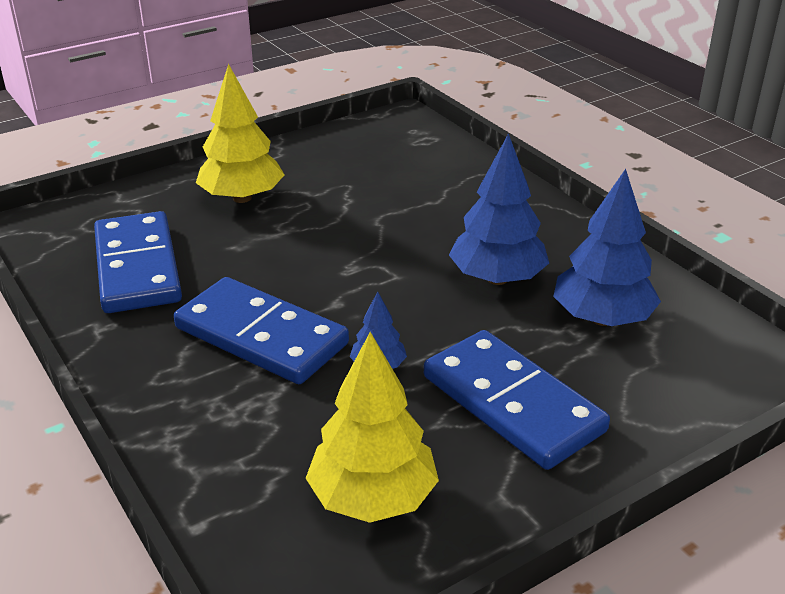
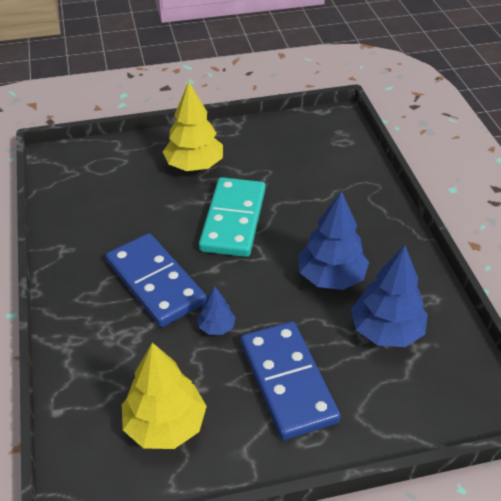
camera: 20 degrees right, 10 degrees up
(137, 267) = (105, 207): blue domino -> none
(331, 245) = (233, 220): none -> turquoise domino

